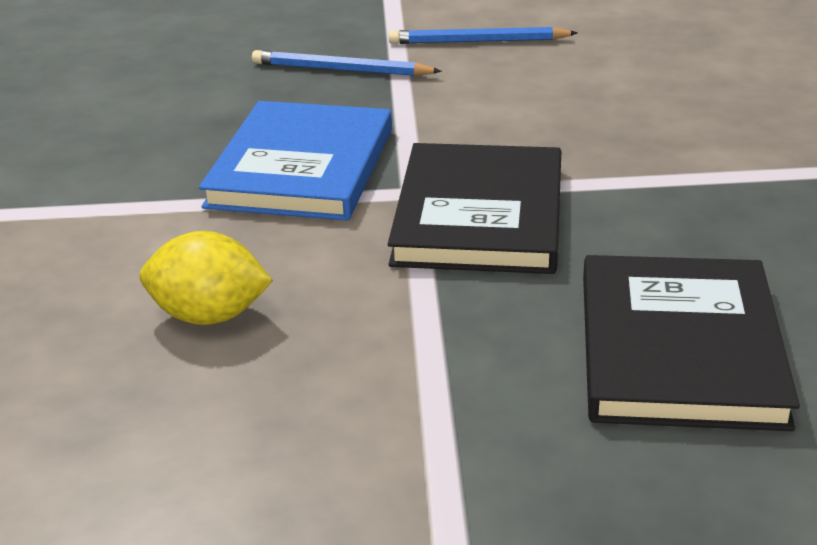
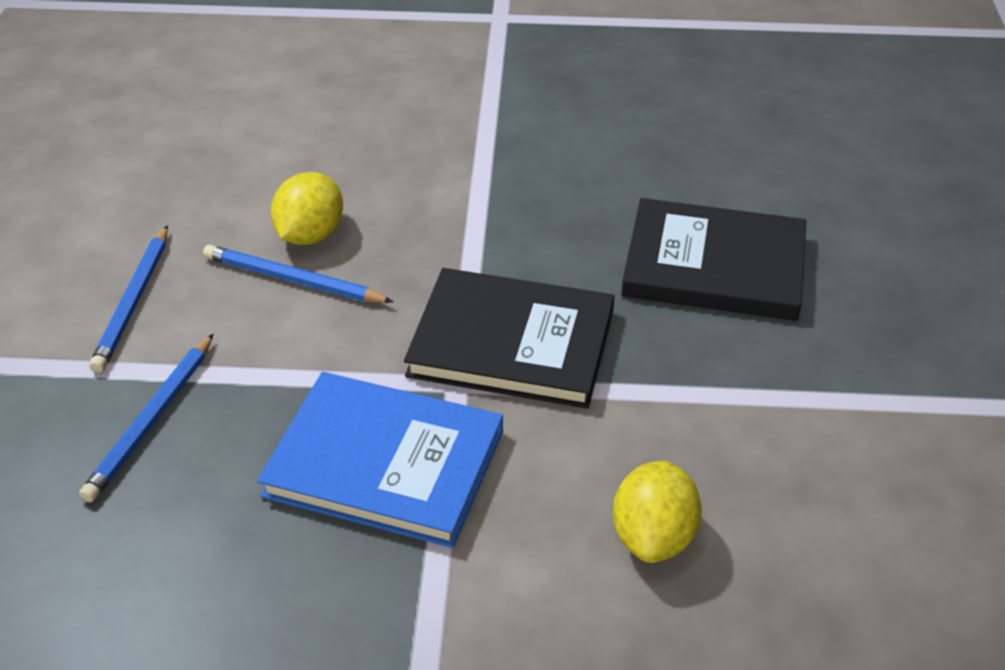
camera: 85 degrees left, 10 degrees up
(533, 98) = (293, 280): none -> blue pencil
(604, 97) = (310, 235): none -> yellow lemon

